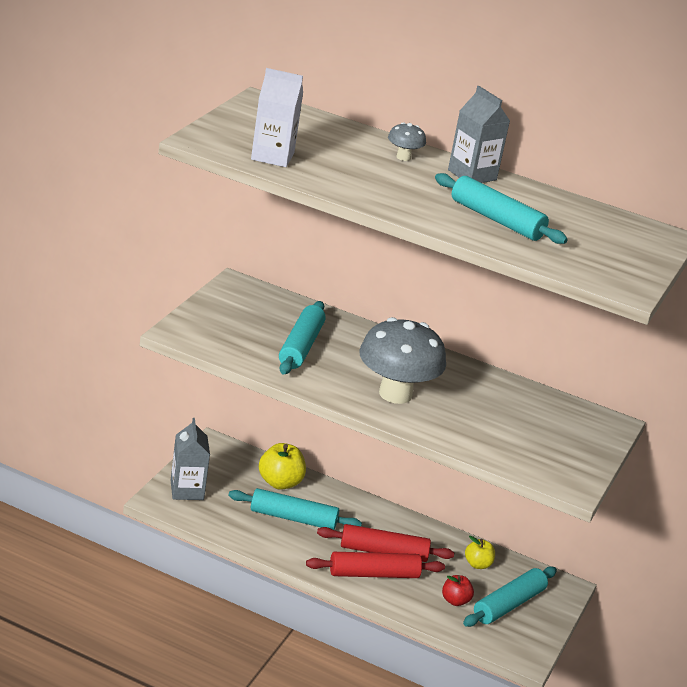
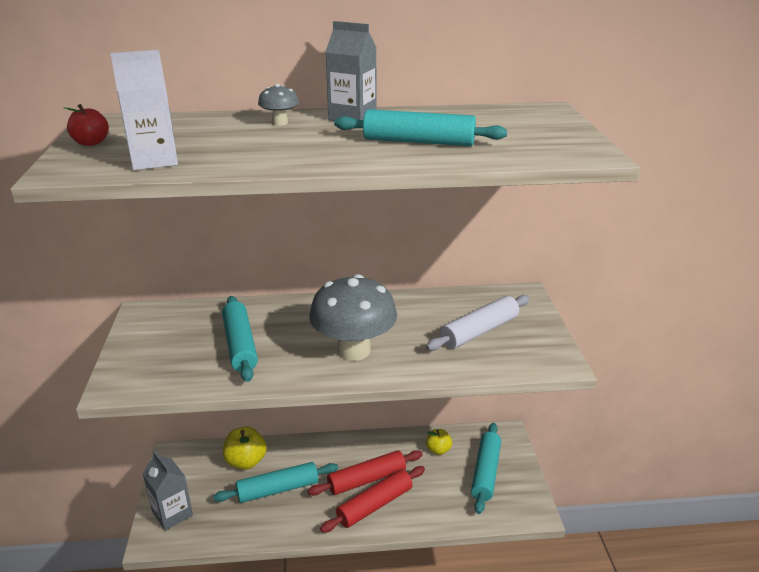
camera: 25 degrees left, 0 degrees up
(455, 601) = (449, 492): red apple -> red apple (91, 143)
(527, 431) = (479, 331): none -> white rolling pin

